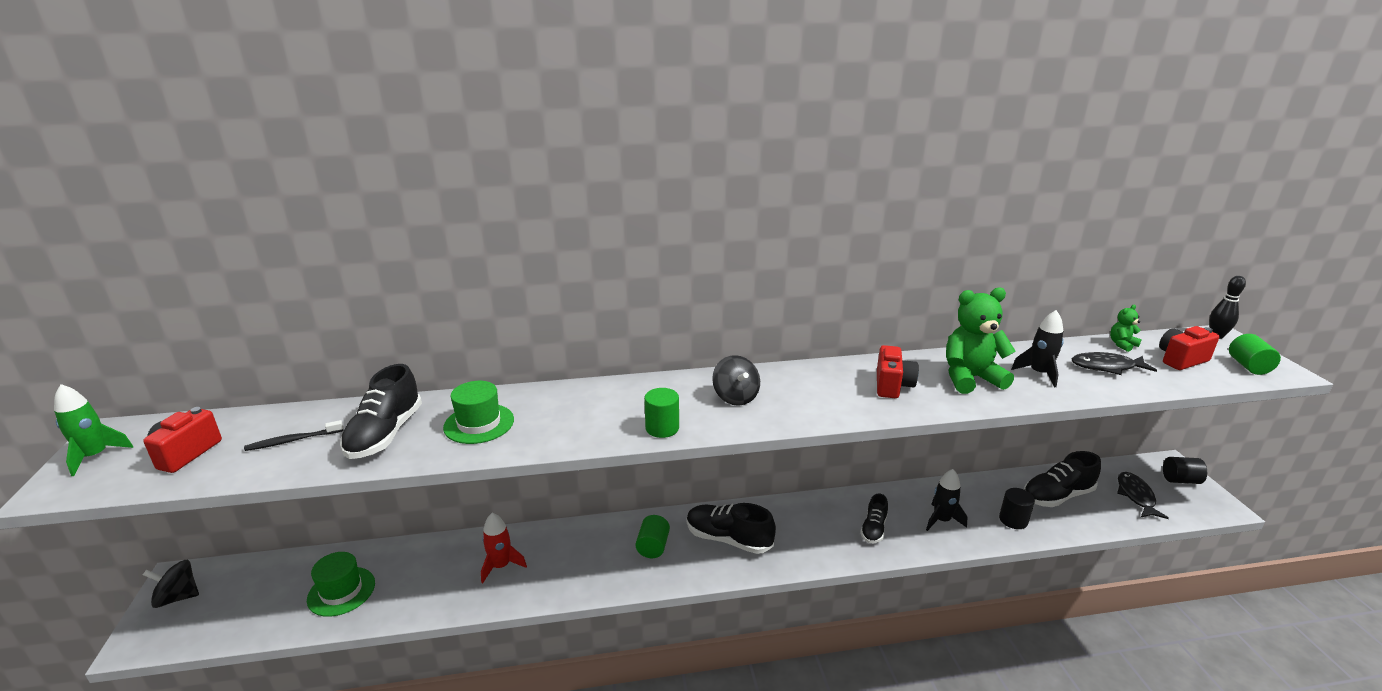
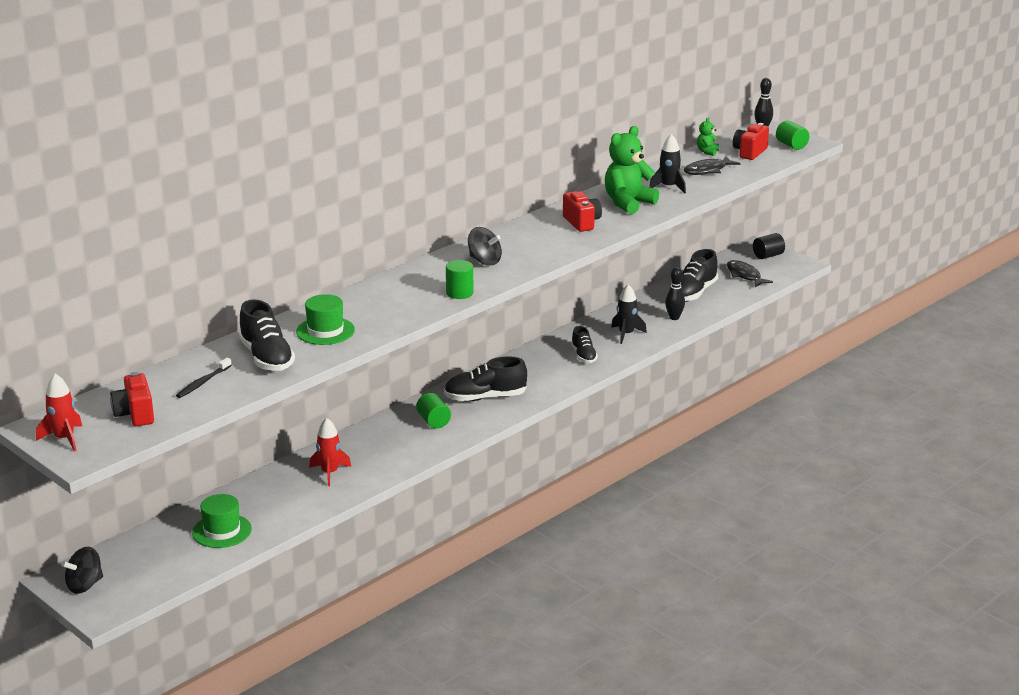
camera: 35 degrees left, 0 degrees up
(95, 456) = (64, 439): green rocket -> red rocket
(1013, 520) = (674, 318): black cylinder -> black bowling pin

